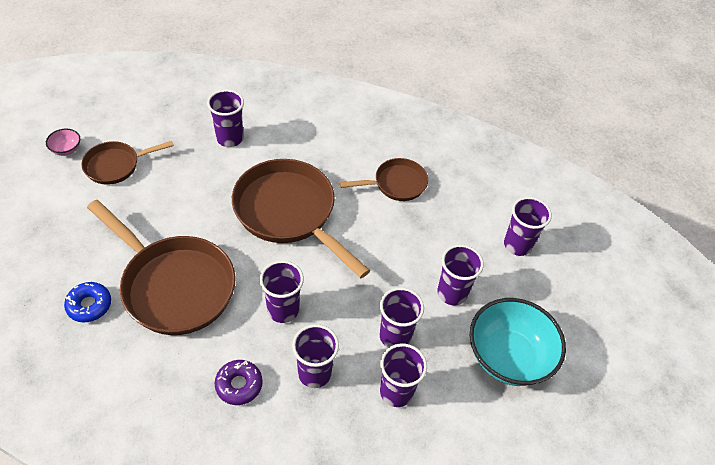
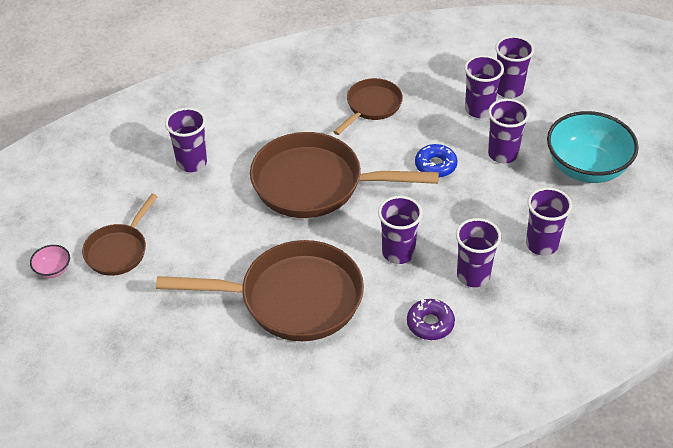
camera: 35 degrees left, 5 degrees down
(89, 305) = (243, 362): blue donut -> blue donut (435, 165)
(395, 336) = (498, 210): purple cup -> purple cup (479, 109)

